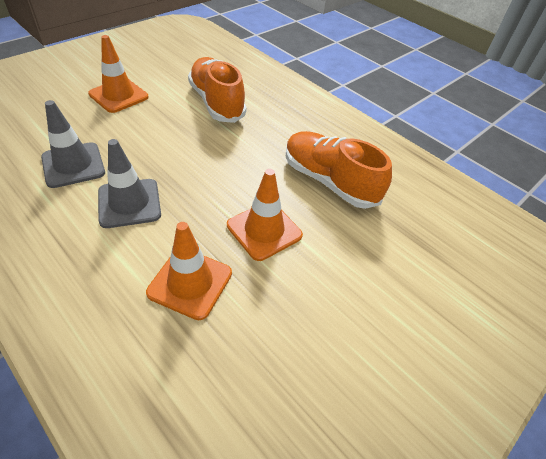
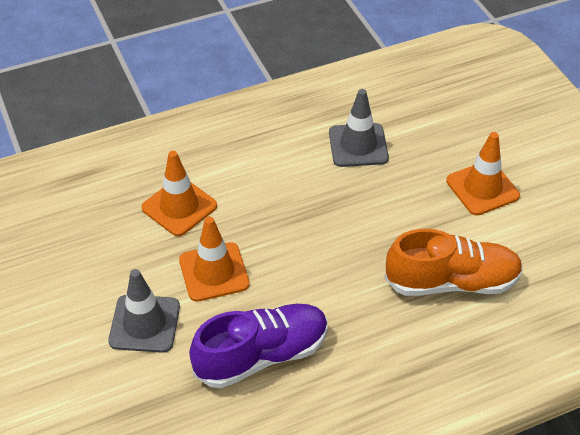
camera: 115 degrees right, 0 degrees up
(129, 203) = (289, 179): grey traffic cone -> grey traffic cone (144, 324)
(329, 181) = (261, 355): orange shoe -> purple shoe

